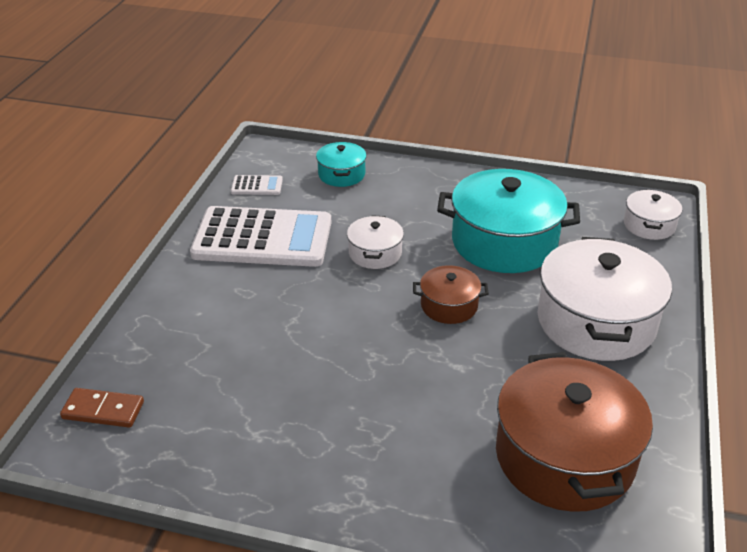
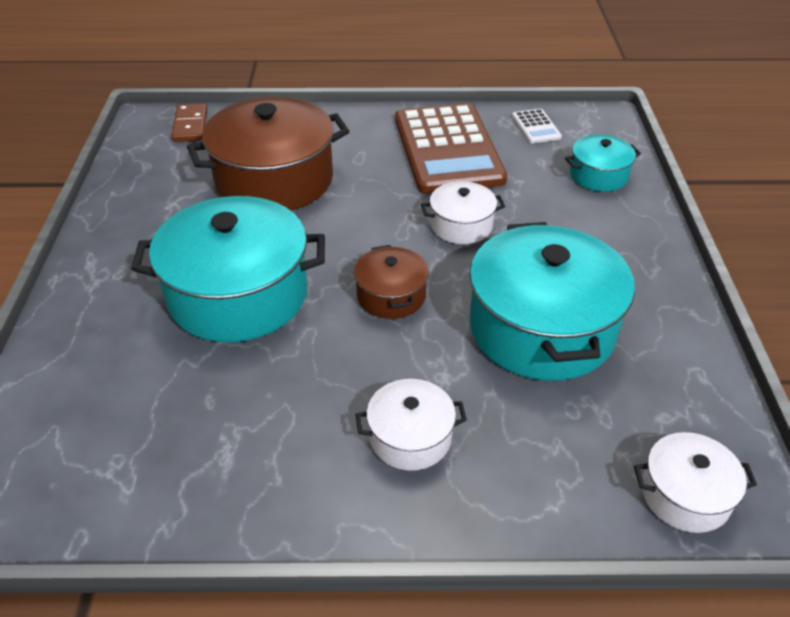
camera: 75 degrees right, 5 degrees up
(262, 238) = (447, 149): white calculator -> brown calculator
(420, 395) = (238, 294): none -> turquoise pot
(564, 456) = (160, 421): brown pot -> brown pot (274, 180)
(596, 322) = (410, 437): white pot -> white pot, size x0.50

